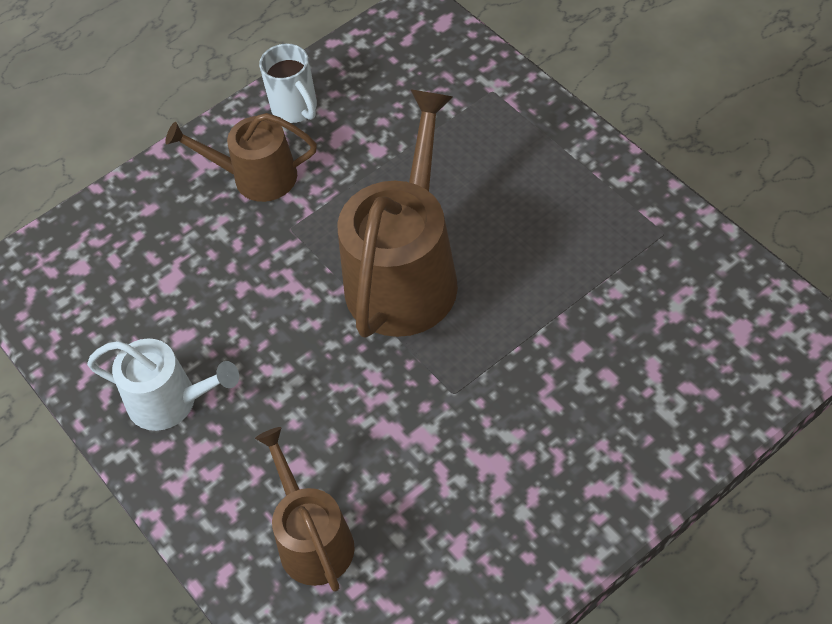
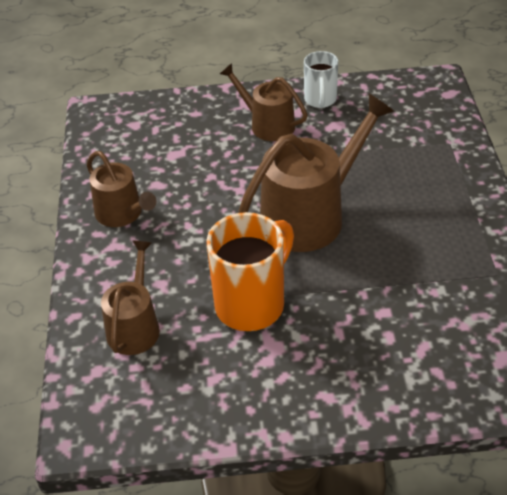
camera: 30 degrees right, 10 degrees down
(170, 401) = (122, 214): white watering can -> brown watering can
(427, 427) = (252, 304): none -> orange mug

